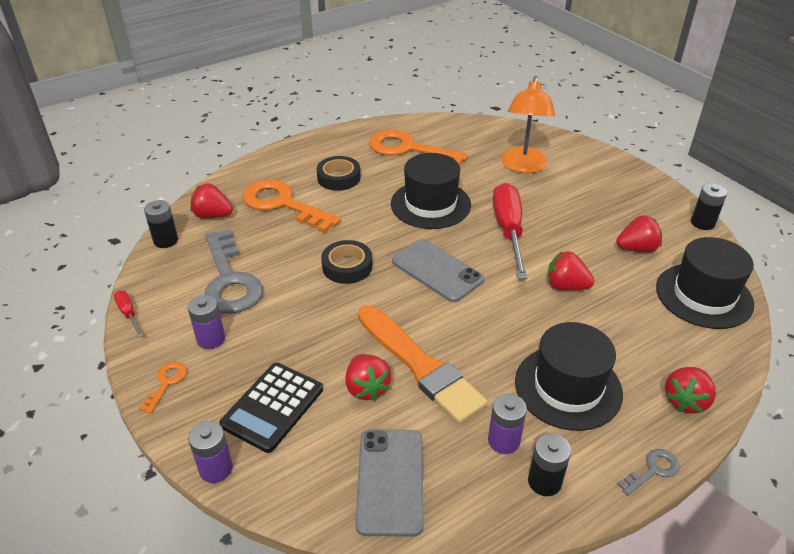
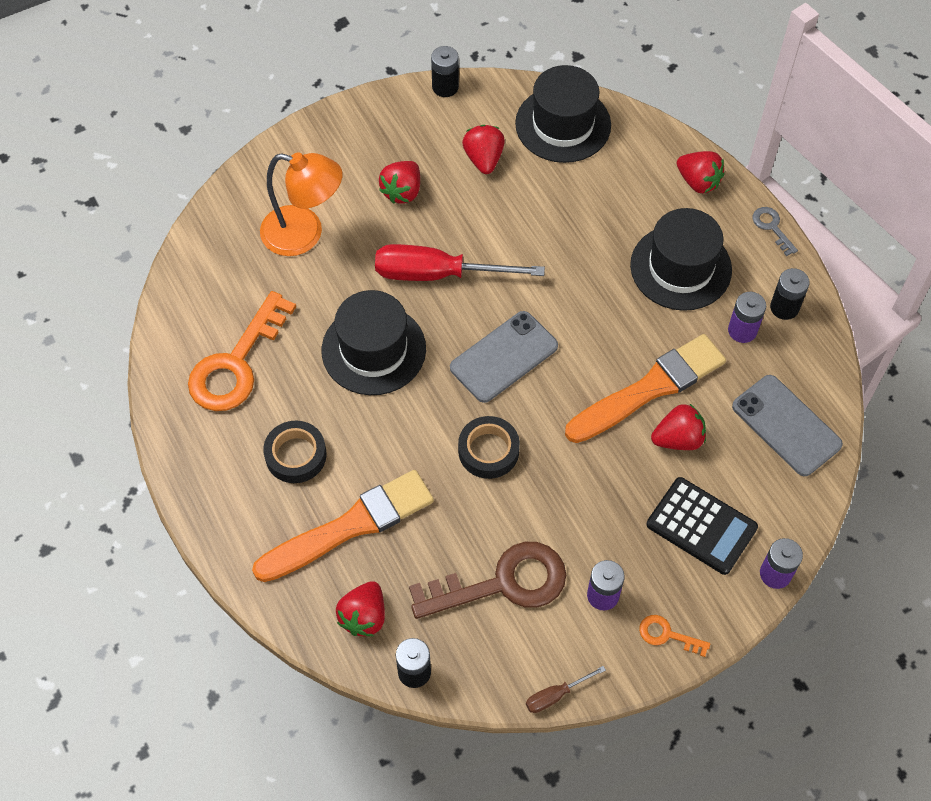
camera: 85 degrees left, 20 degrees up
(128, 314) = (556, 695): red screwdriver -> brown screwdriver
(230, 280) = (502, 583): grey key -> brown key
(282, 204) = (349, 527): orange key -> orange brush
(390, 481) = (786, 425): grey phone -> grey phone turned 45 degrees clockwise
(566, 286) = (540, 238): red strawberry -> red strawberry (402, 192)

